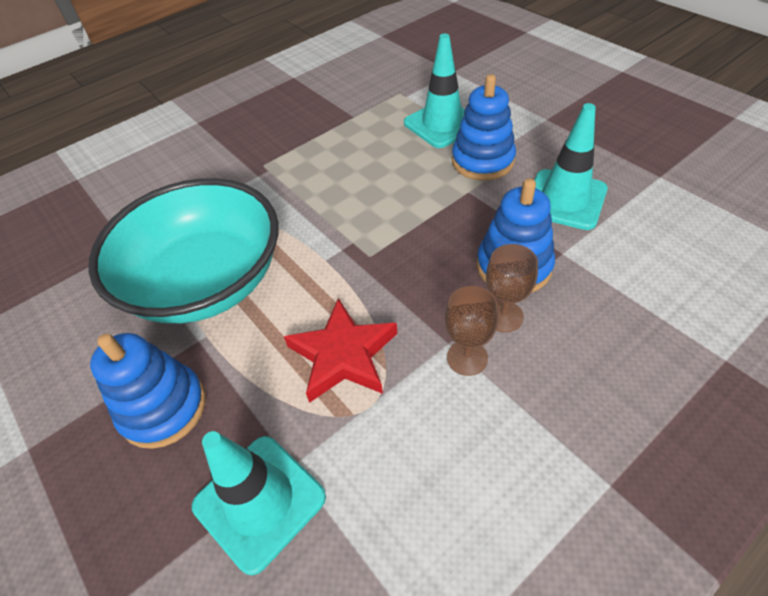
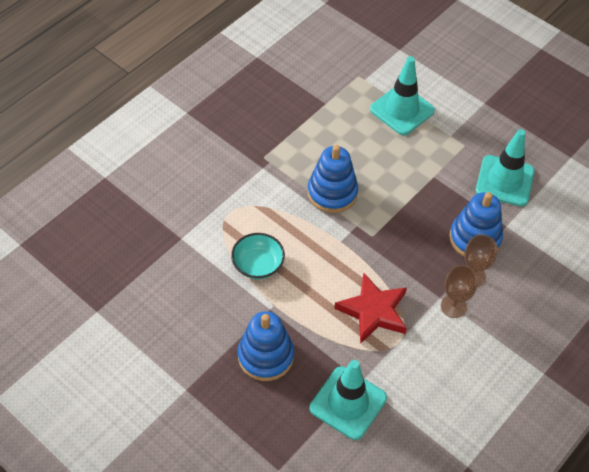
camera: 15 degrees left, 5 degrees up
(206, 281) = (258, 264): turquoise bowl -> turquoise bowl, size x0.42
(482, 161) = (440, 147): blue stacking toy -> blue stacking toy (332, 193)

